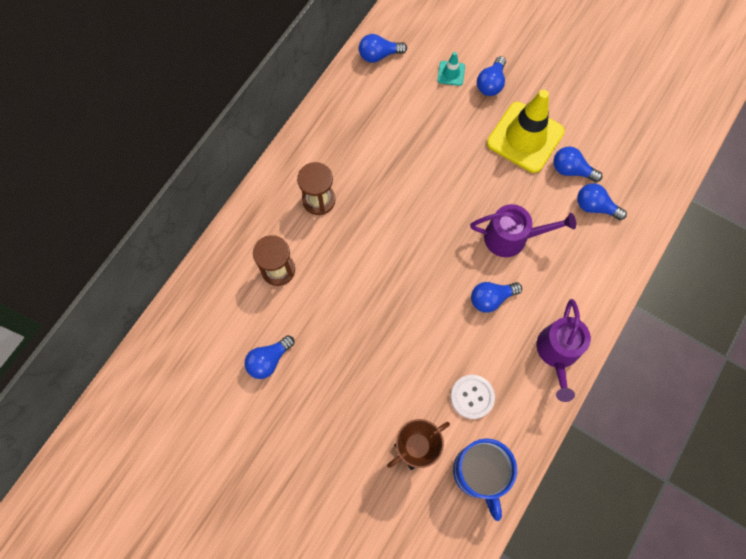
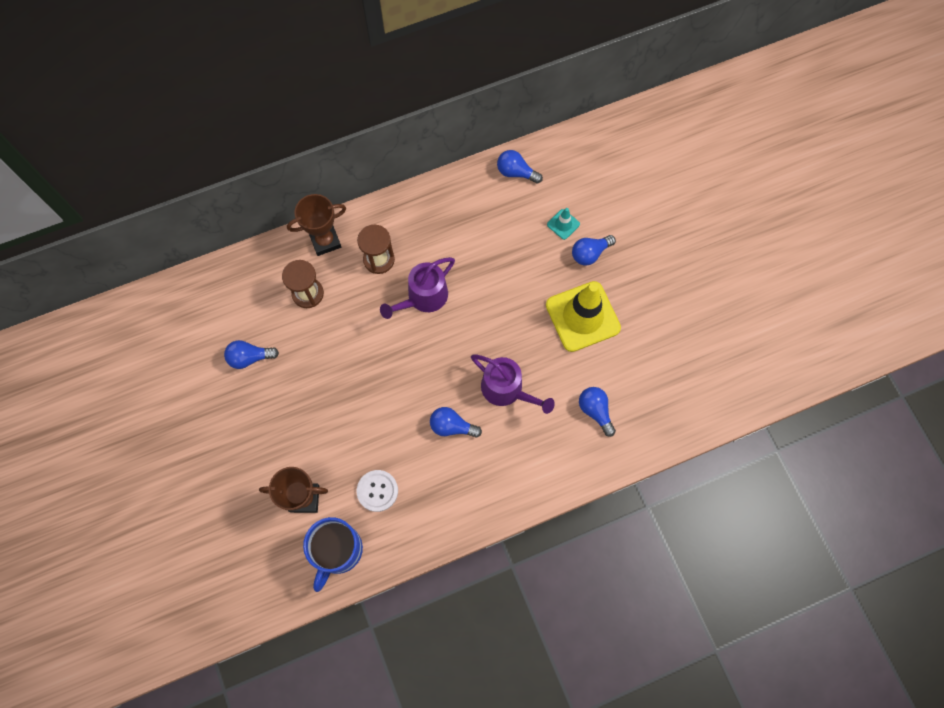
camera: 35 degrees right, 0 degrees up
(258, 214) = (325, 241): none -> brown trophy
(557, 352) = (470, 504): purple watering can -> purple watering can (423, 297)
(571, 170) = (600, 368): blue light bulb -> none

